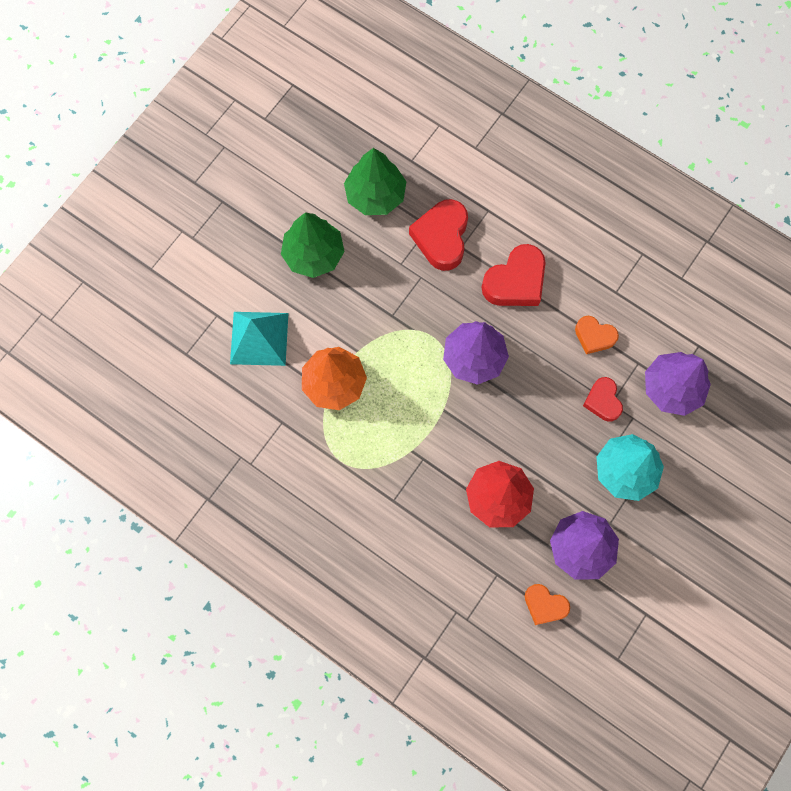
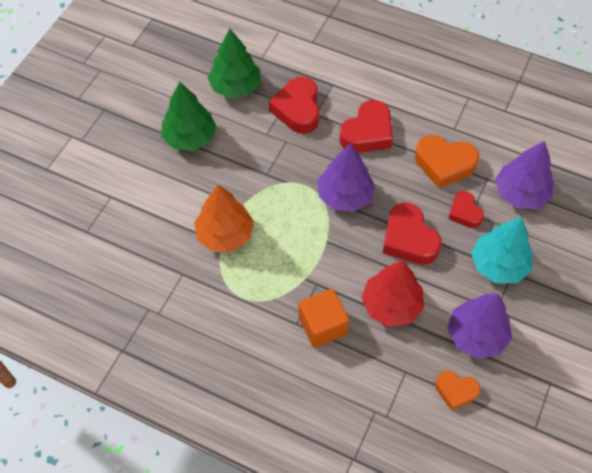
camera: 10 degrees left, 15 degrees down
(259, 338) = (151, 209): turquoise pyramid -> none
(420, 508) = (322, 326): none -> orange cube
(533, 423) = (409, 239): none -> red heart
(594, 336) = (444, 164): orange heart -> orange heart, size x1.66

